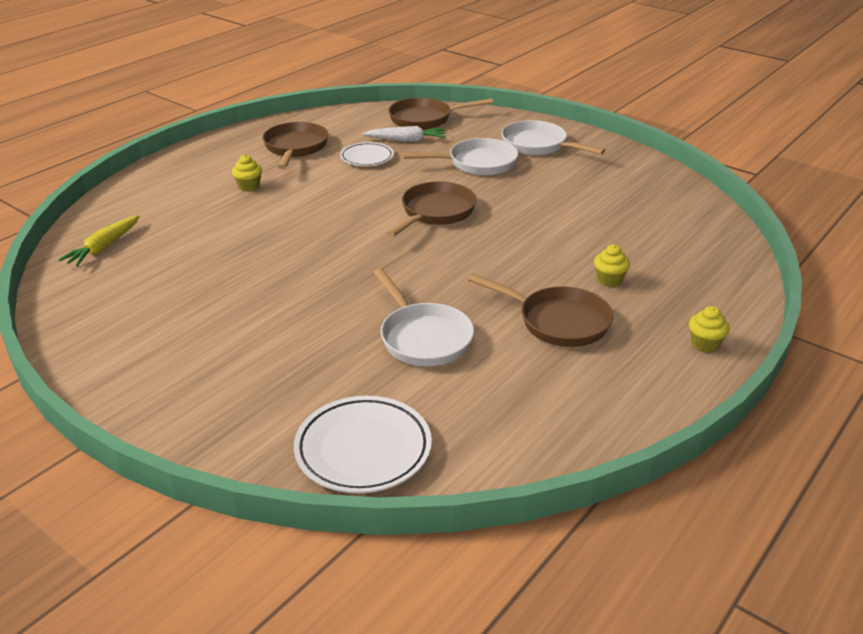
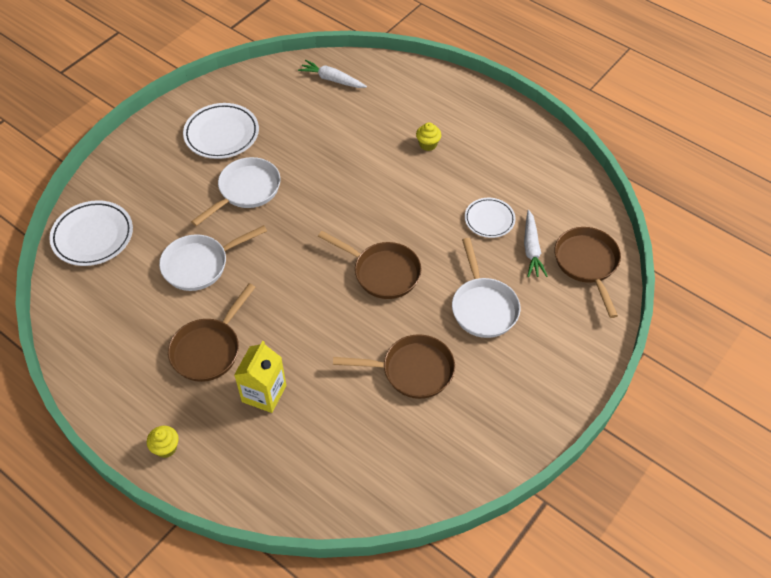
camera: 90 degrees right, 20 degrees up
(103, 247) = (332, 79): yellow carrot -> white carrot
(175, 334) = (222, 134): none -> white plate
(295, 148) = (506, 167): brown pan -> brown pan (412, 370)
(538, 145) = (531, 363): white pan -> white pan (246, 190)
(609, 280) = (264, 393): yellow cupcake -> yellow carton

